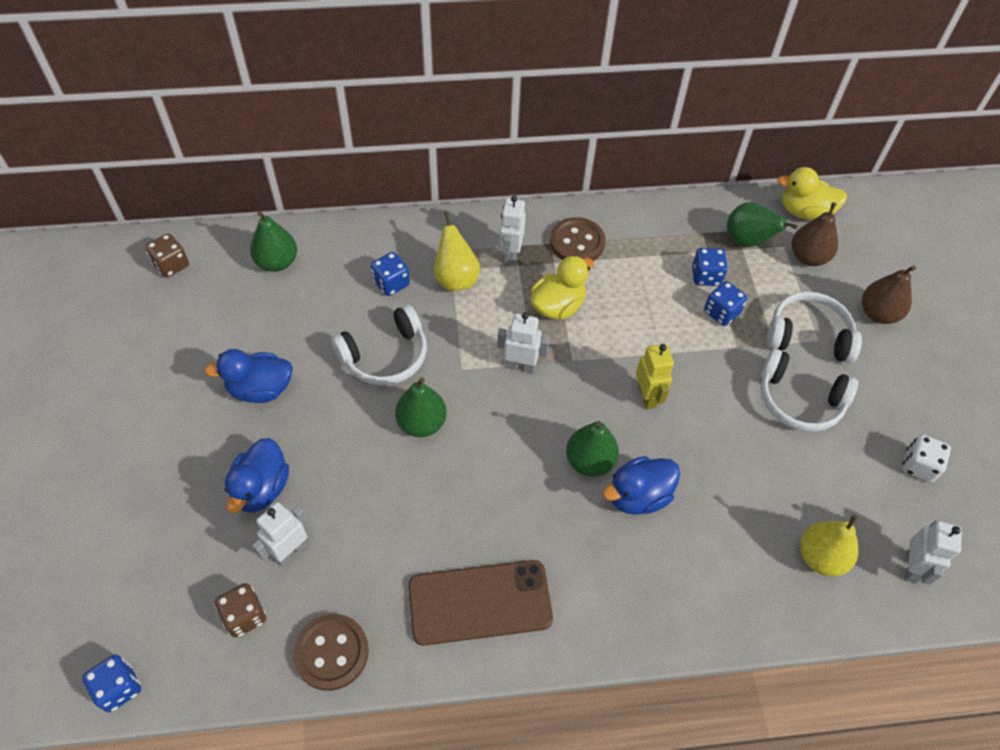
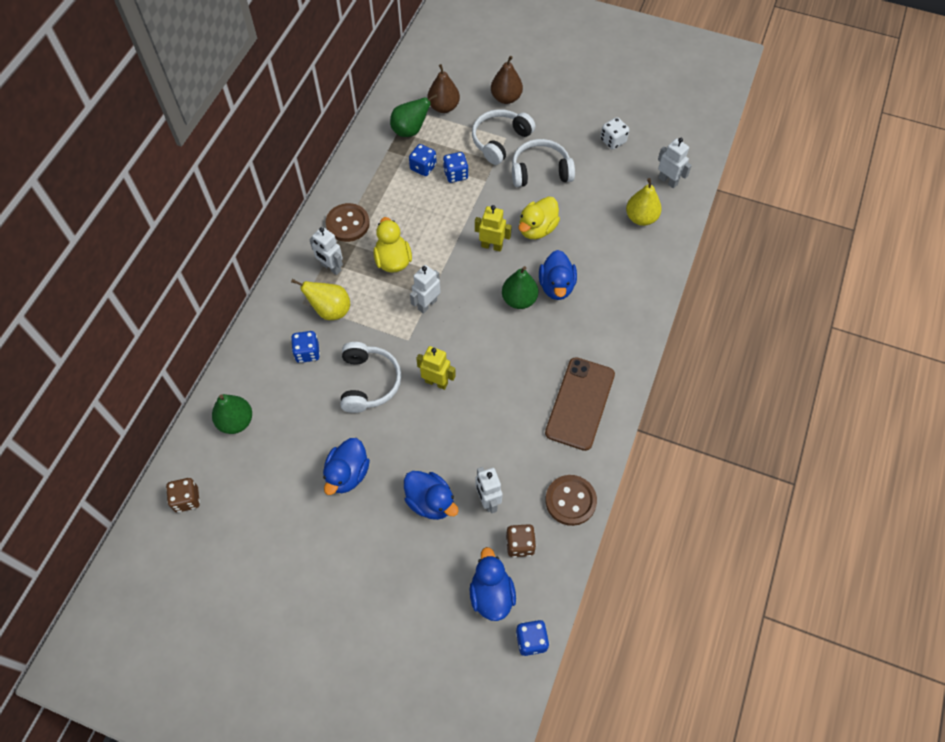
camera: 60 degrees left, 5 degrees up
(165, 612) = (491, 594): none -> blue duck
(421, 423) = (436, 382): green pear -> yellow robot
(799, 400) = (540, 171): white headphones -> white headphones turned 150 degrees counterclockwise
(804, 212) = (408, 88): yellow duck -> yellow duck (537, 229)

